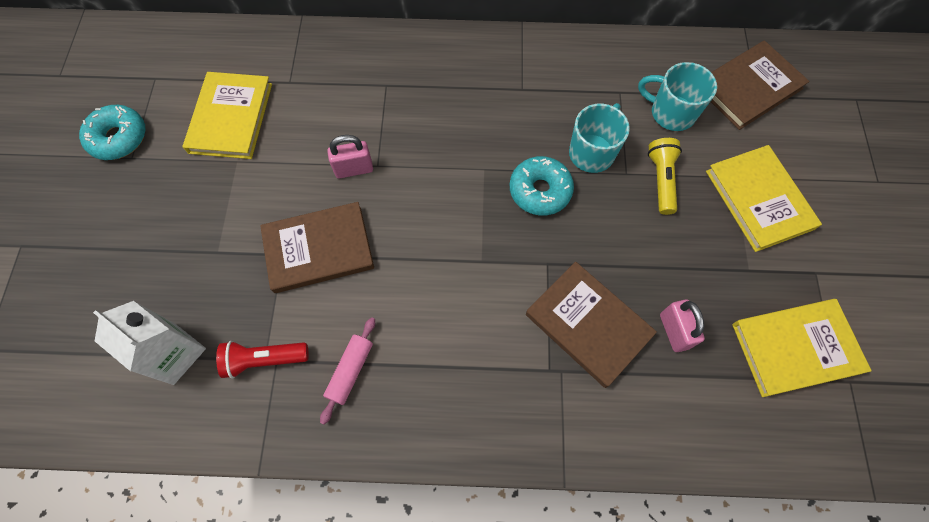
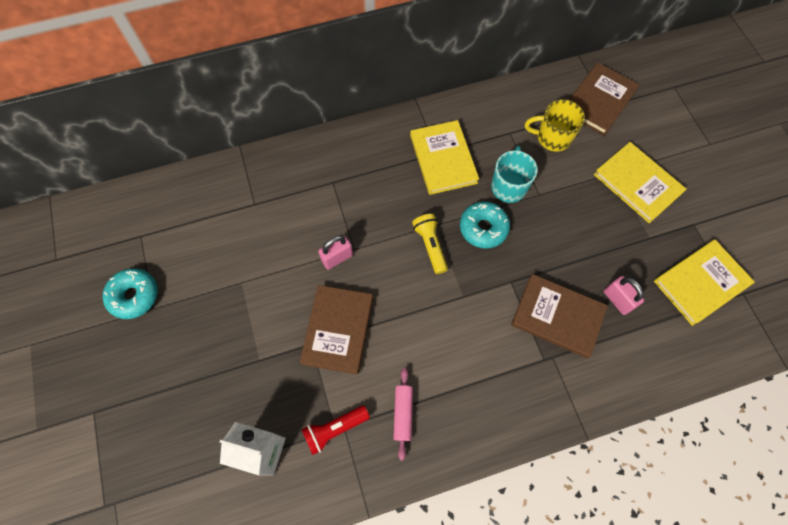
camera: 20 degrees left, 0 degrees up
(231, 118) = (220, 249): yellow book -> yellow book (443, 159)
(318, 249) = (338, 330): brown book -> brown book turned 45 degrees counterclockwise
(661, 180) = (565, 191): yellow flashlight -> yellow flashlight (430, 246)
(671, 113) = (552, 137): turquoise mug -> yellow mug

